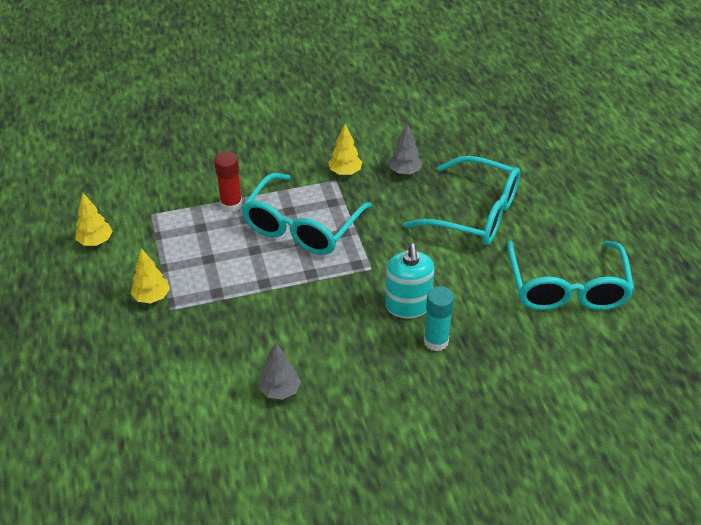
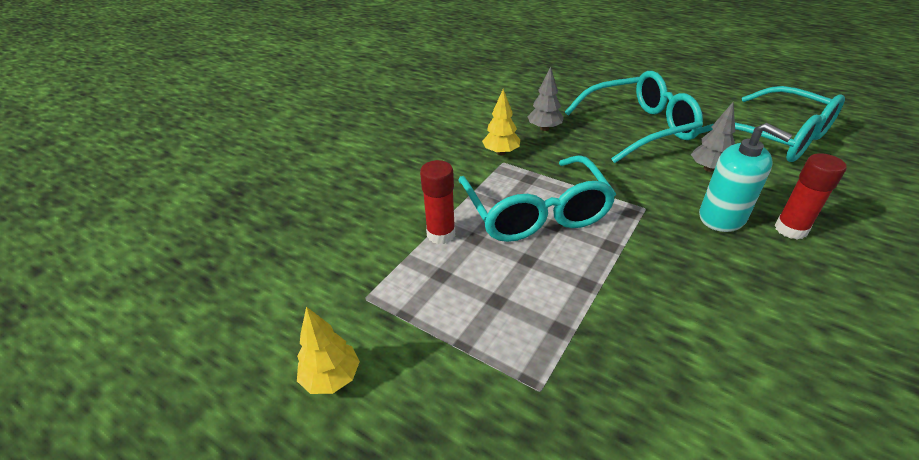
camera: 40 degrees left, 5 degrees down
(152, 297) = (498, 393): yellow tree -> none
(280, 390) = (787, 384): grey tree -> grey tree (708, 169)
(436, 341) = (790, 229): turquoise glue stick -> red glue stick

